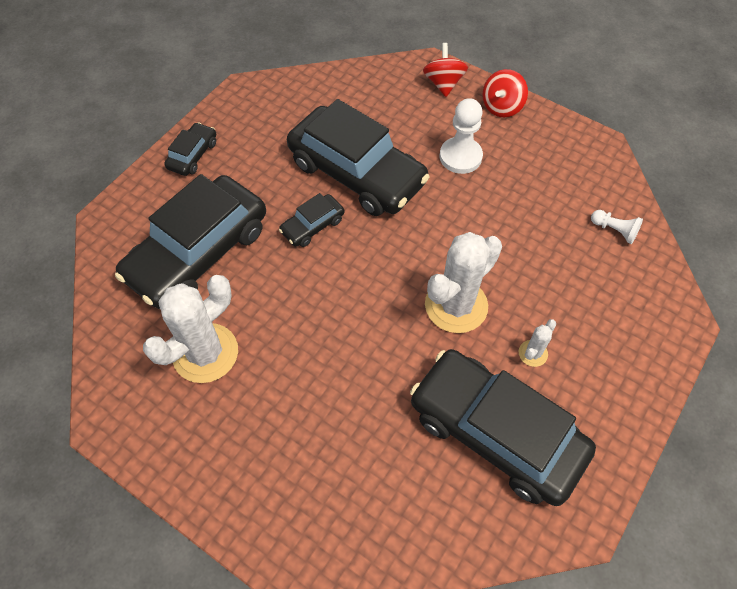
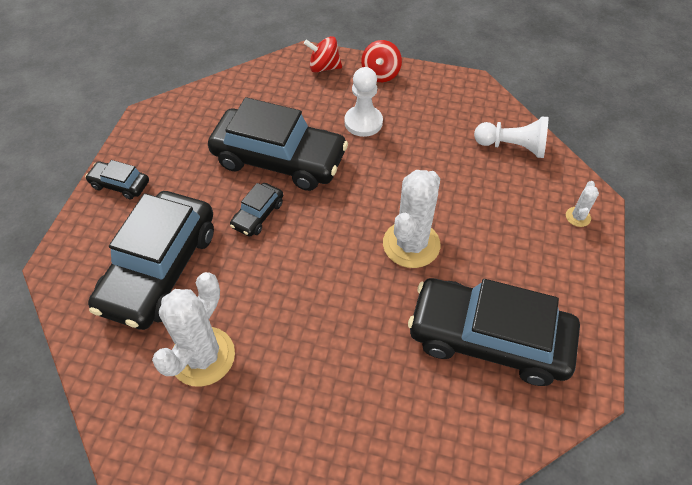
camera: 20 degrees left, 5 degrees down
(193, 155) = (120, 184): black car -> black car turned 75 degrees counterclockwise
(443, 83) = (324, 67): red spinning top -> red spinning top turned 60 degrees counterclockwise
(533, 353) = (491, 263): white cactus -> white cactus (578, 217)
(614, 230) = (512, 147): white pawn -> white pawn, size x1.71

